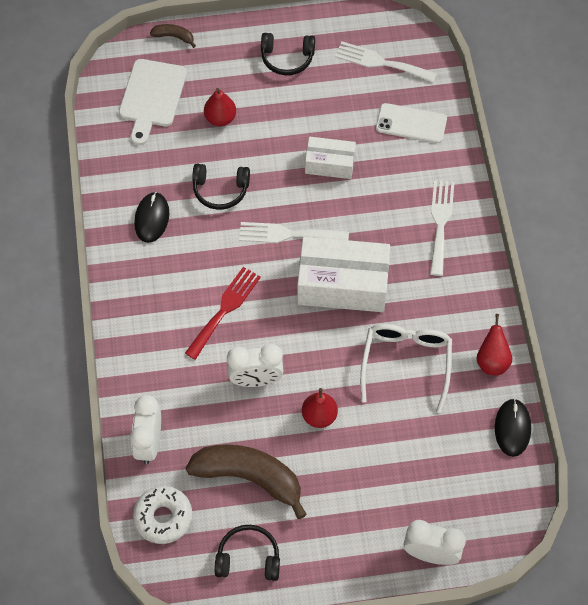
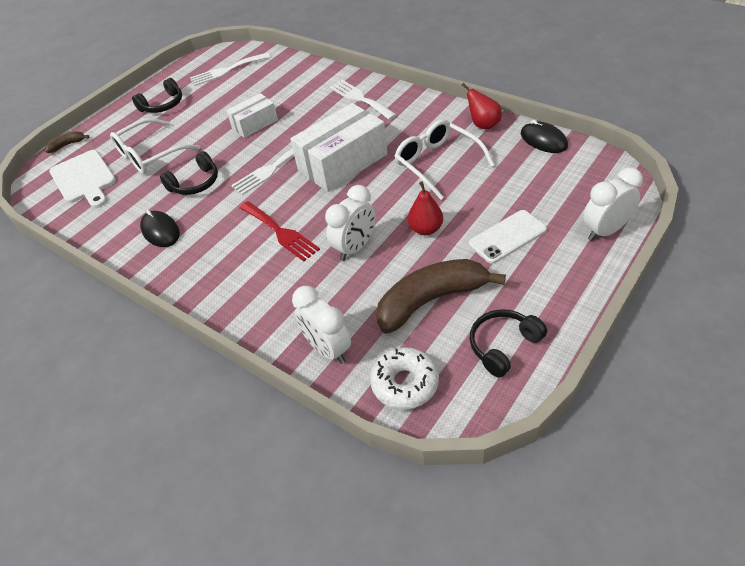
camera: 40 degrees left, 15 degrees down
(220, 118) = (150, 155): red pear -> white glasses
(225, 309) = (280, 232): red fork -> red fork turned 150 degrees clockwise
(411, 123) = (281, 78): white phone -> white phone (507, 237)

